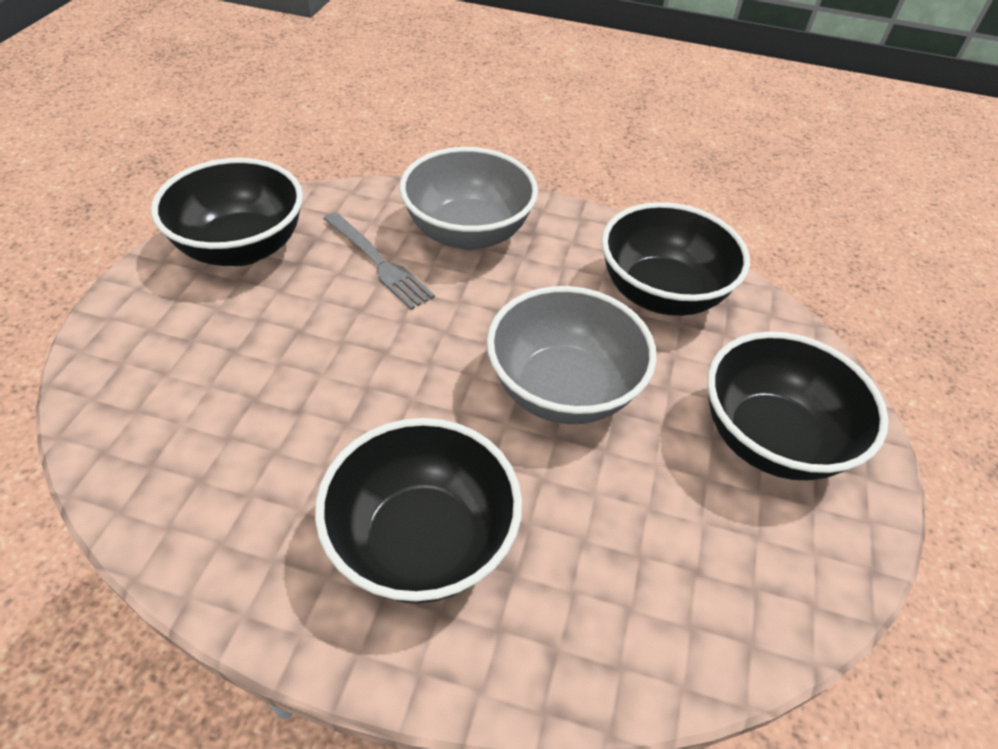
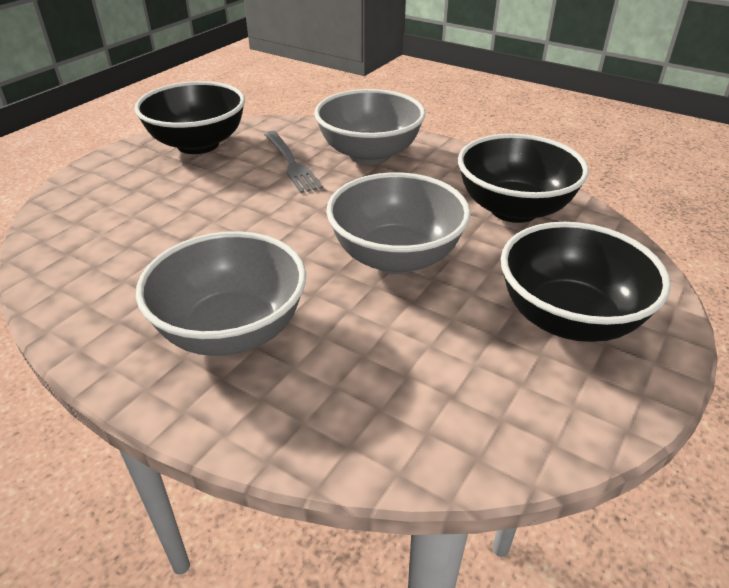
camera: 20 degrees right, 10 degrees down
(422, 541) = (232, 331): black bowl -> grey bowl

